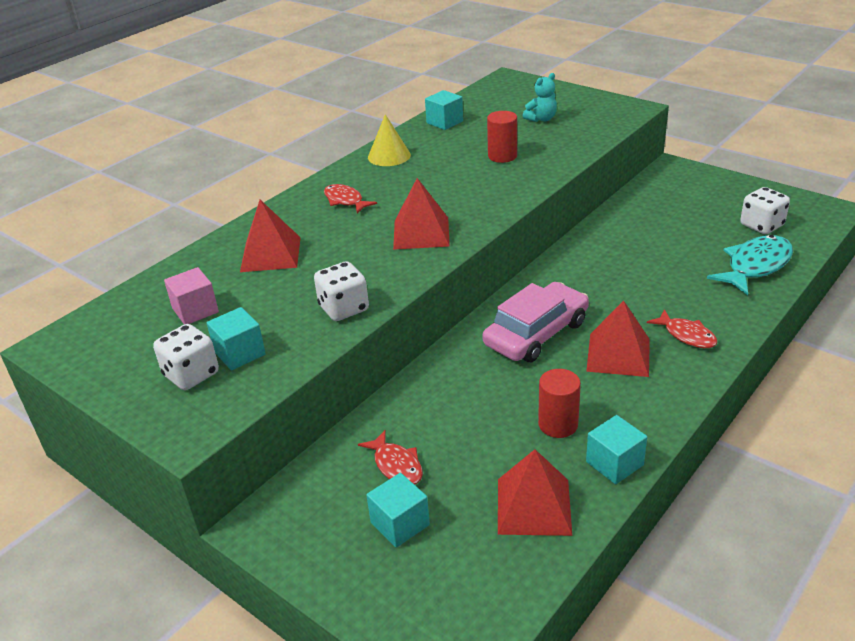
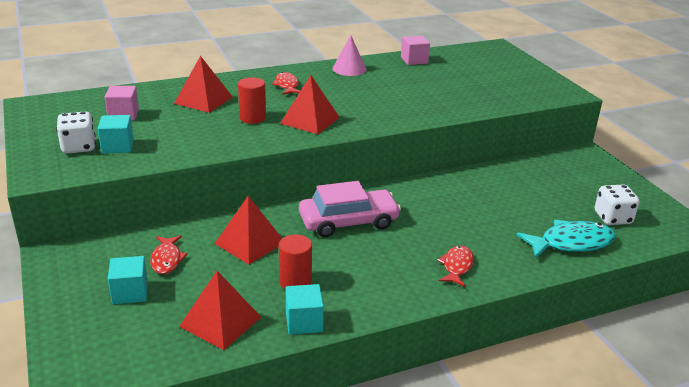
camera: 25 degrees right, 5 degrees down
(344, 308) = (206, 145): white dice -> none
(389, 156) = (349, 69): yellow cone -> pink cone
(444, 122) = (414, 60): turquoise cube -> pink cube
(502, 156) = (427, 93): red cylinder -> red cylinder (252, 118)
(541, 119) = (487, 79): turquoise teddy bear -> none
(618, 355) = (390, 258): red pyramid -> red pyramid (250, 243)
(686, 335) = (456, 266): red fish -> red fish turned 150 degrees counterclockwise

